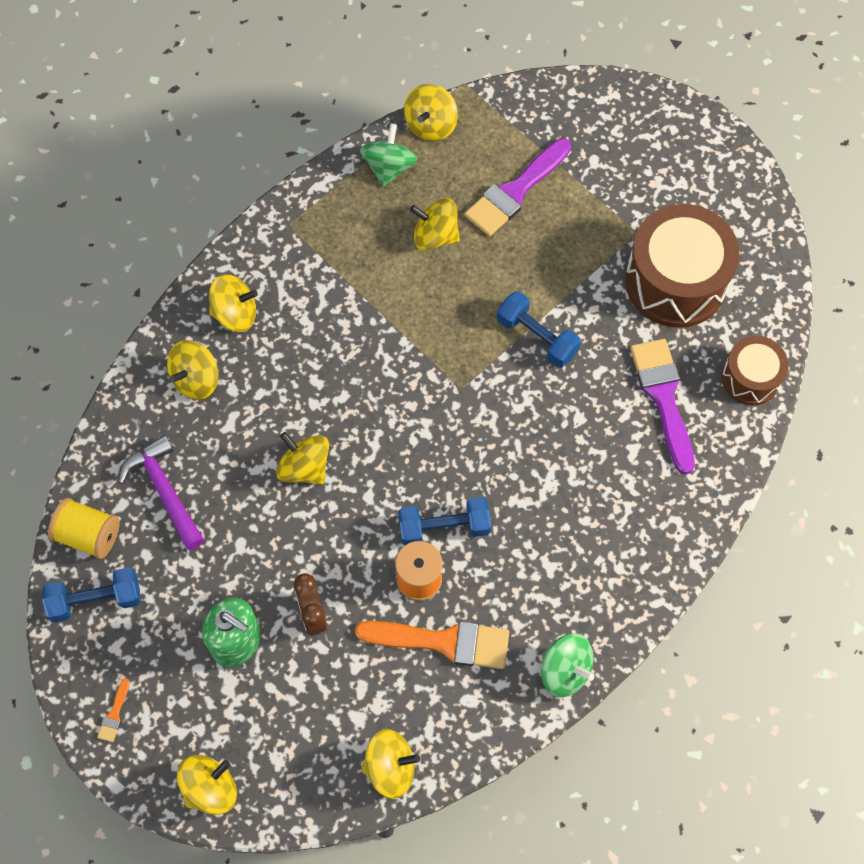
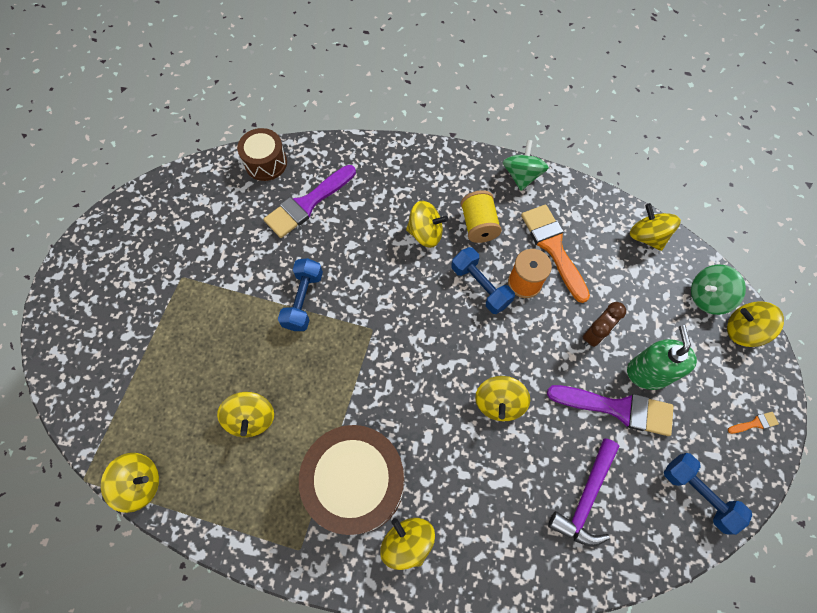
camera: 120 degrees left, 0 degrees up
(88, 535) = (659, 536): yellow spool -> yellow spool (478, 225)
(196, 379) = (483, 536): yellow spinning top -> yellow spinning top (425, 233)
(389, 167) = (200, 495): green spinning top -> green spinning top (707, 297)
(515, 191) = (181, 379): purple brush -> purple brush (617, 408)
(676, 281) = (212, 234): brown drum -> brown drum (357, 483)

